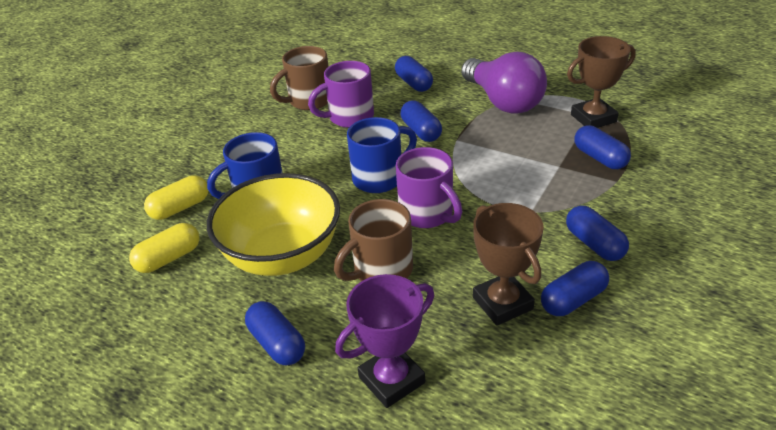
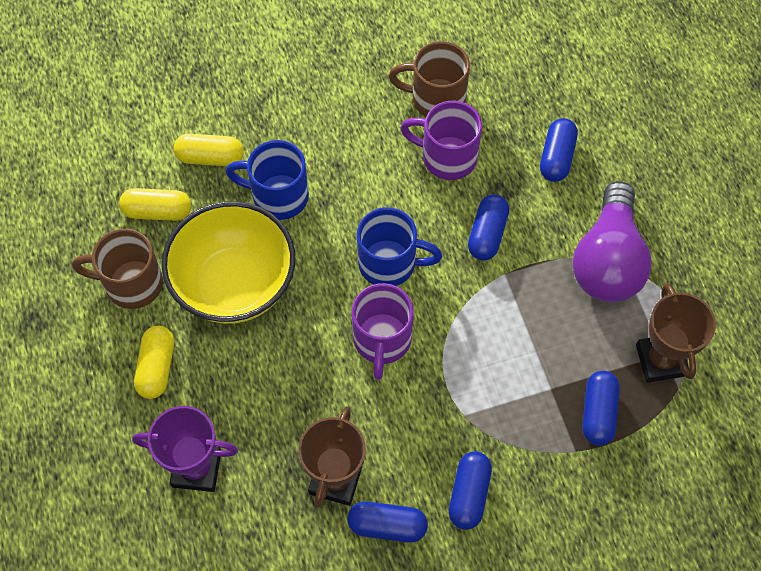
camera: 40 degrees right, 25 degrees up
(277, 344) = (157, 367): blue capsule -> yellow capsule
(381, 270) = (287, 366): brown mug -> brown mug (131, 283)
(593, 118) = (660, 360): brown trophy -> brown trophy turned 60 degrees clockwise

